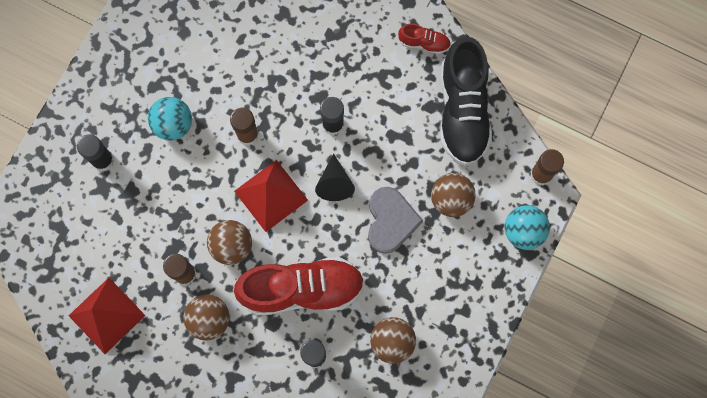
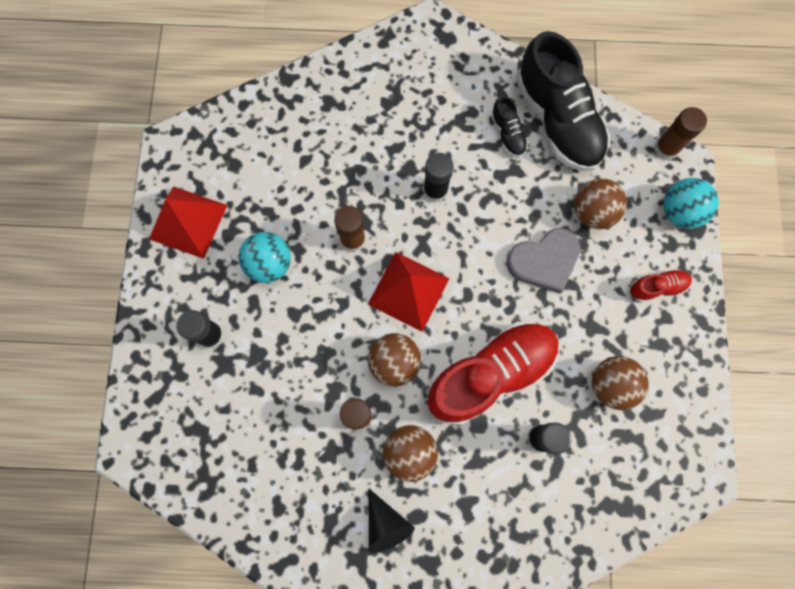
camera: 25 degrees left, 0 degrees up
(106, 315) = (295, 501): red pyramid -> red pyramid (188, 222)
(335, 183) = (468, 249): black cone -> black cone (386, 524)
(390, 221) = (544, 261): grey heart -> grey heart turned 90 degrees clockwise
(415, 104) = (507, 134): none -> black shoe
(424, 43) = (484, 71): red shoe -> red shoe (656, 287)

